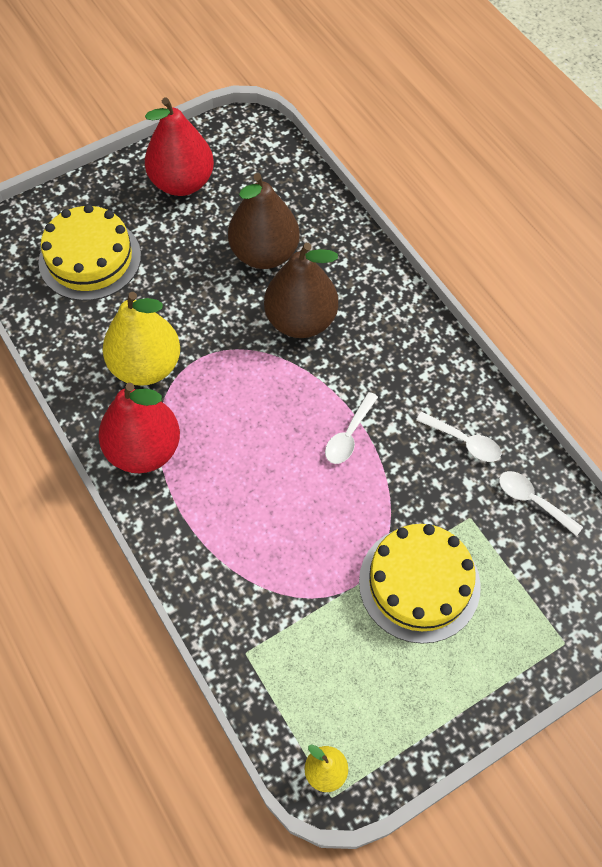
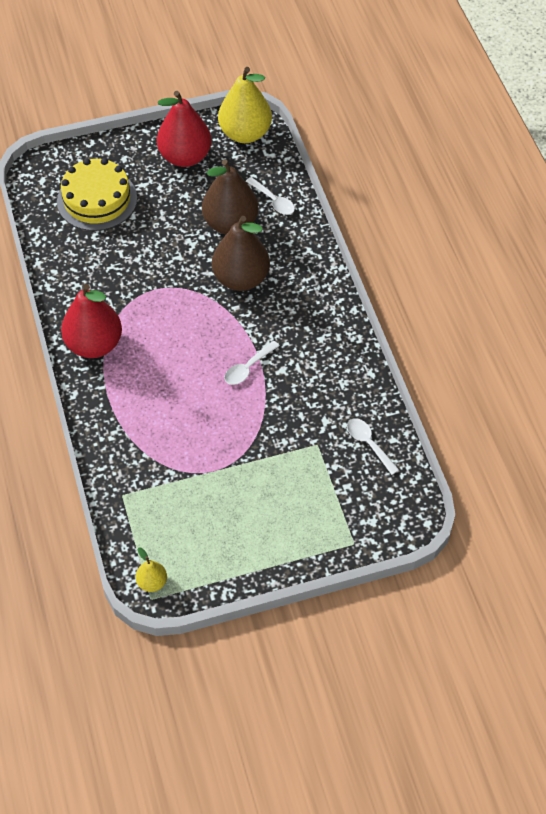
camera: 15 degrees right, 5 degrees down
(146, 366) = (114, 286): yellow pear -> yellow pear (245, 133)
(419, 583) = (262, 479): yellow cake -> none
(464, 442) = (333, 391): white spoon -> white spoon (273, 201)

